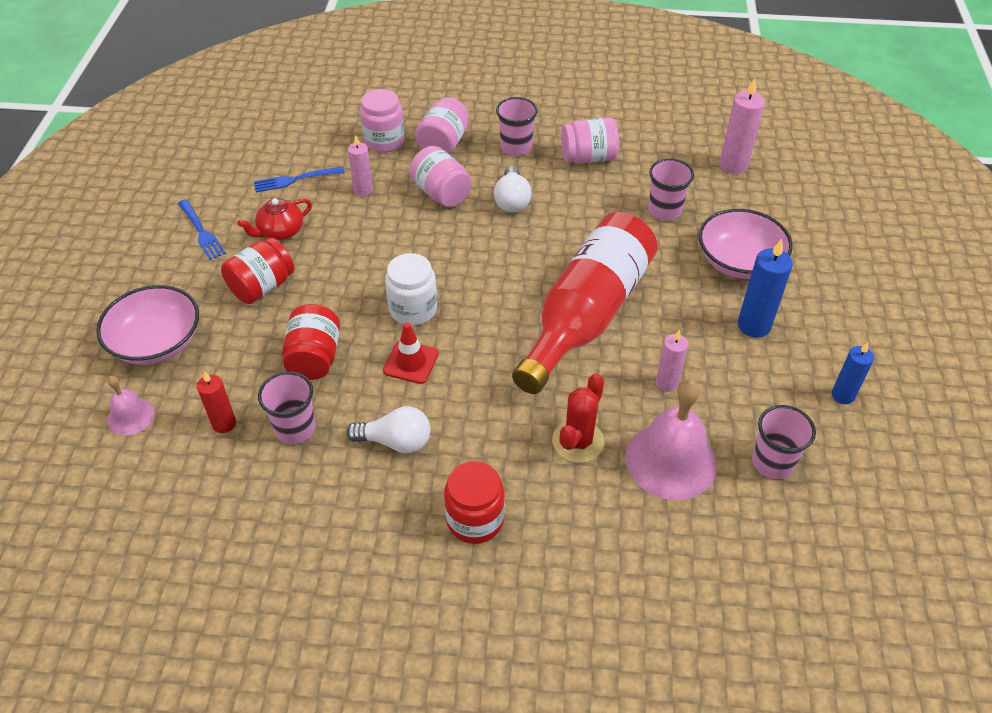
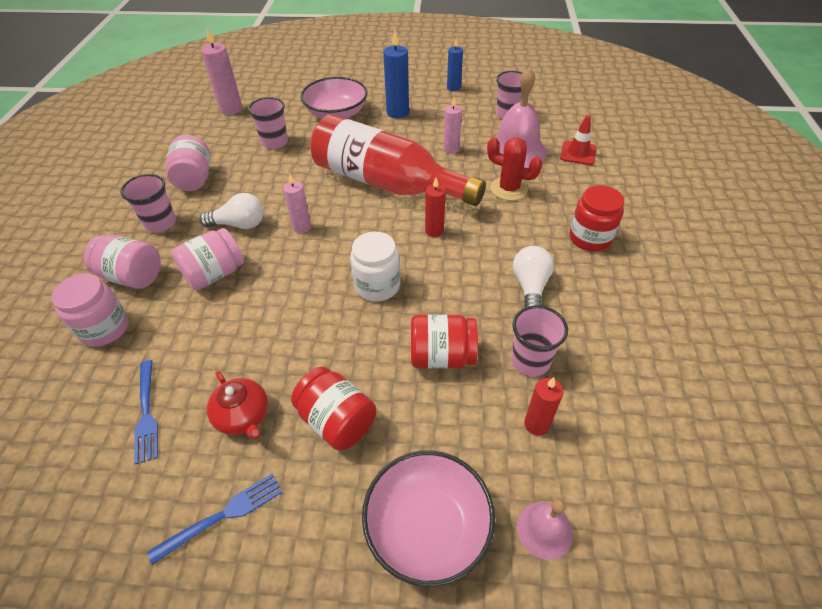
camera: 90 degrees left, 0 degrees up
(363, 190) = (189, 340): pink candle -> pink candle (302, 227)
(411, 362) = (442, 283): red traffic cone -> red traffic cone (578, 153)
(495, 358) = (434, 231): none -> red candle

